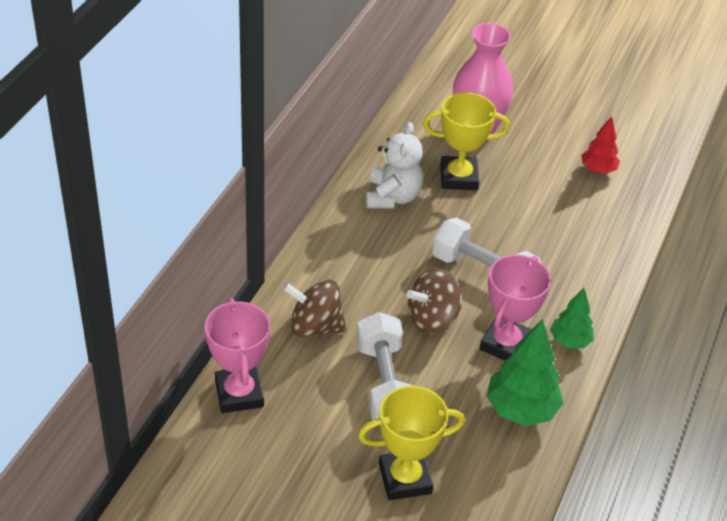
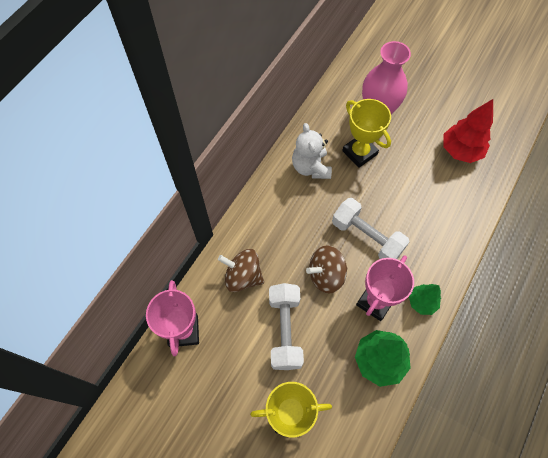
camera: 10 degrees right, 20 degrees up
(392, 197) = (311, 167): white teddy bear -> white teddy bear turned 150 degrees clockwise
(458, 177) = (359, 152): yellow trophy -> yellow trophy turned 45 degrees clockwise
(598, 170) = (460, 151): red tree -> red tree, size x1.64

